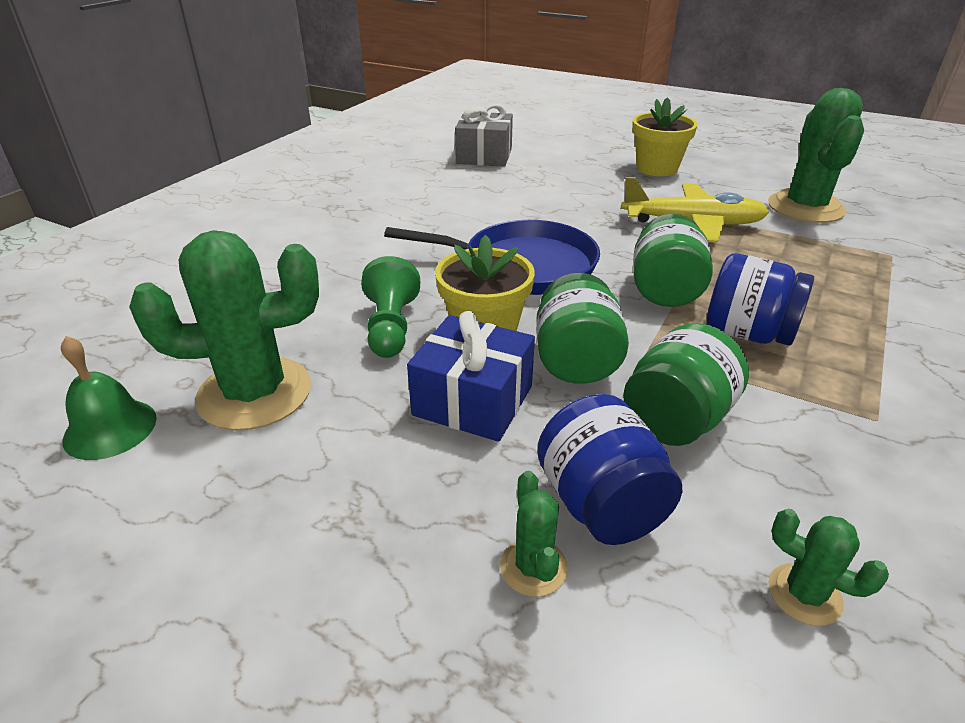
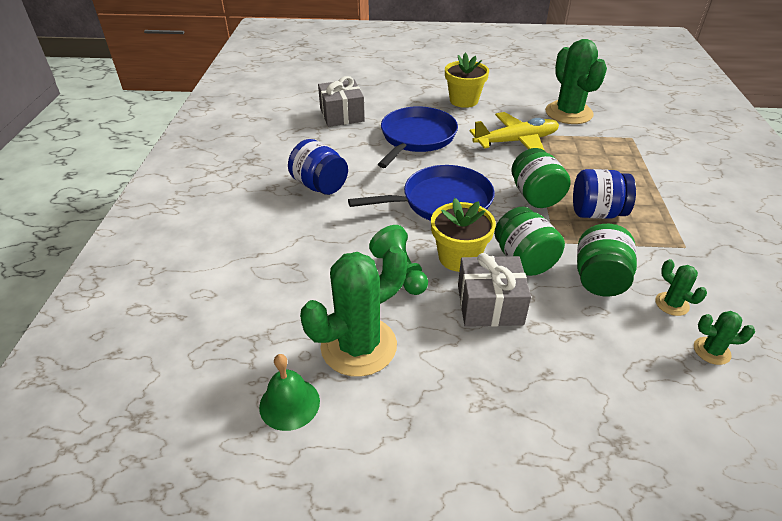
camera: 25 degrees left, 5 degrees up
(473, 400) = (490, 305): blue gift -> grey gift
(533, 567) = (594, 387): green cactus -> green cactus (672, 304)
(555, 194) = (416, 137): none -> blue pan
(601, 504) = (599, 341): blue jar -> blue jar (319, 186)

